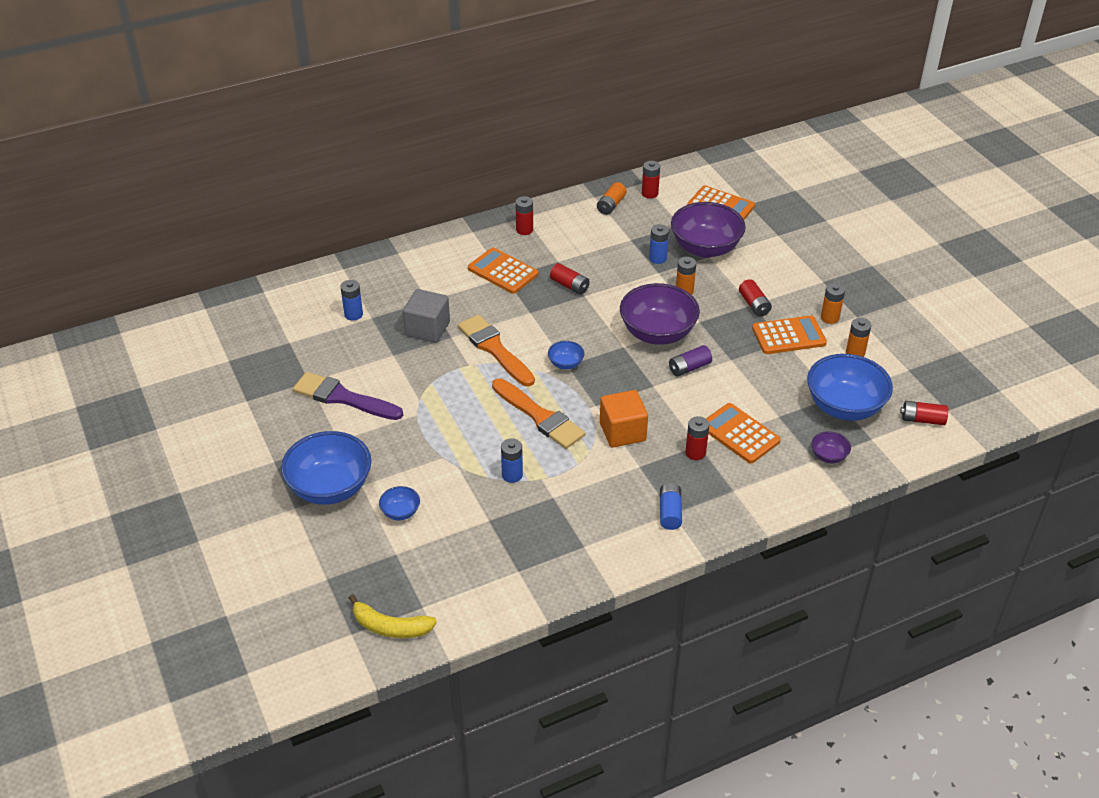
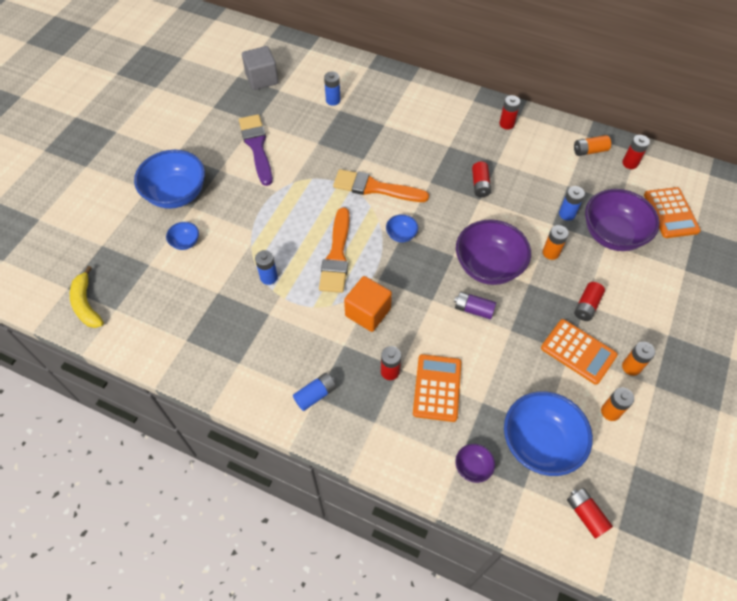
camera: 50 degrees right, 15 degrees up
(427, 329) = (358, 143): grey cube -> grey cube (262, 79)
(494, 349) = (375, 188): orange brush -> orange brush turned 90 degrees counterclockwise
(503, 271) = (453, 141): orange calculator -> none

